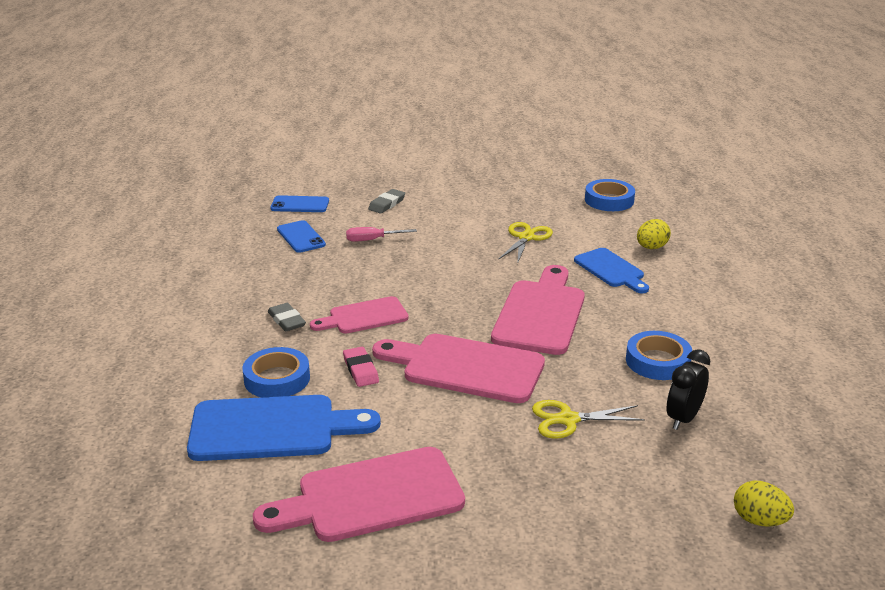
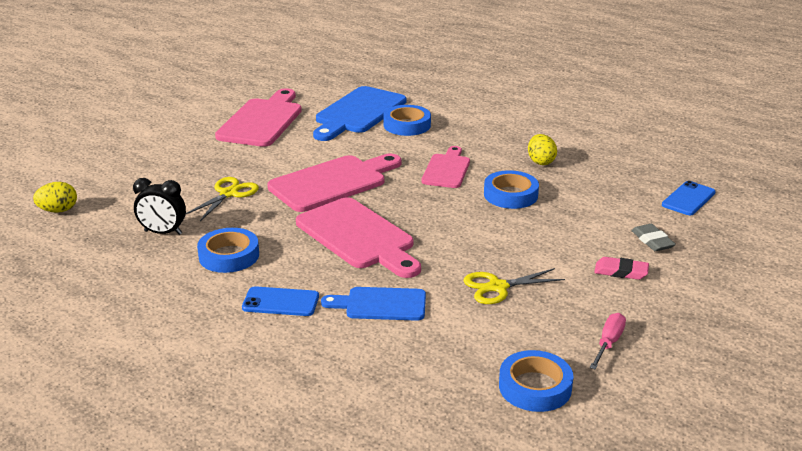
camera: 125 degrees right, 0 degrees up
(286, 320) = (476, 144): grey eraser -> none
(301, 237) = (613, 182): blue phone -> blue phone (280, 302)
(361, 370) = (380, 150): pink eraser -> pink eraser (621, 272)
(372, 240) = (575, 210): pink screwdriver -> pink screwdriver (608, 343)
(379, 272) = (510, 195): none -> blue tape
(526, 238) = (498, 287): yellow scissors -> yellow scissors turned 105 degrees clockwise
(651, 247) = (393, 353): yellow egg -> yellow egg (541, 161)
(683, 418) = (163, 232): black clock -> black clock turned 120 degrees clockwise

